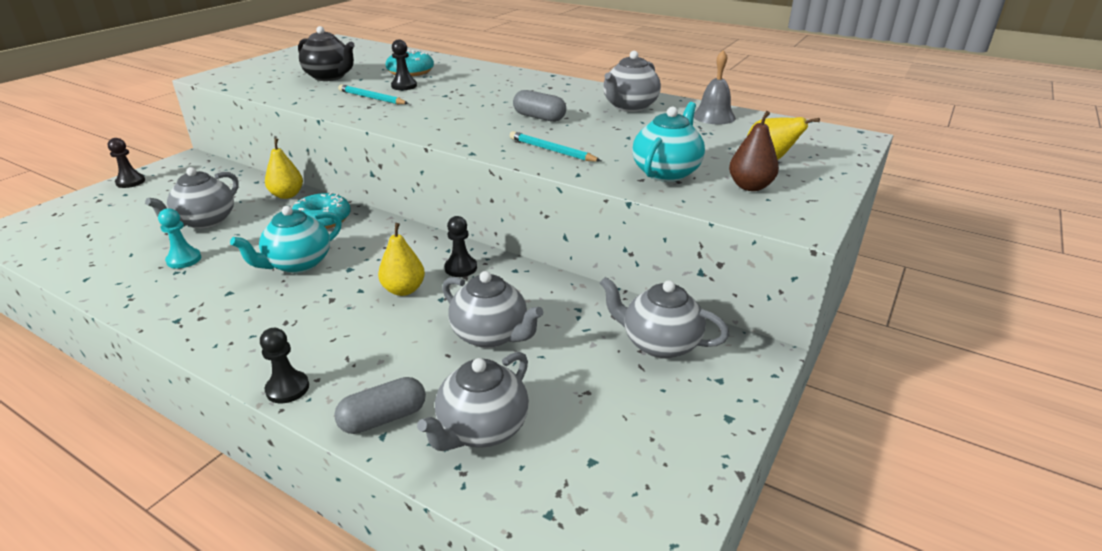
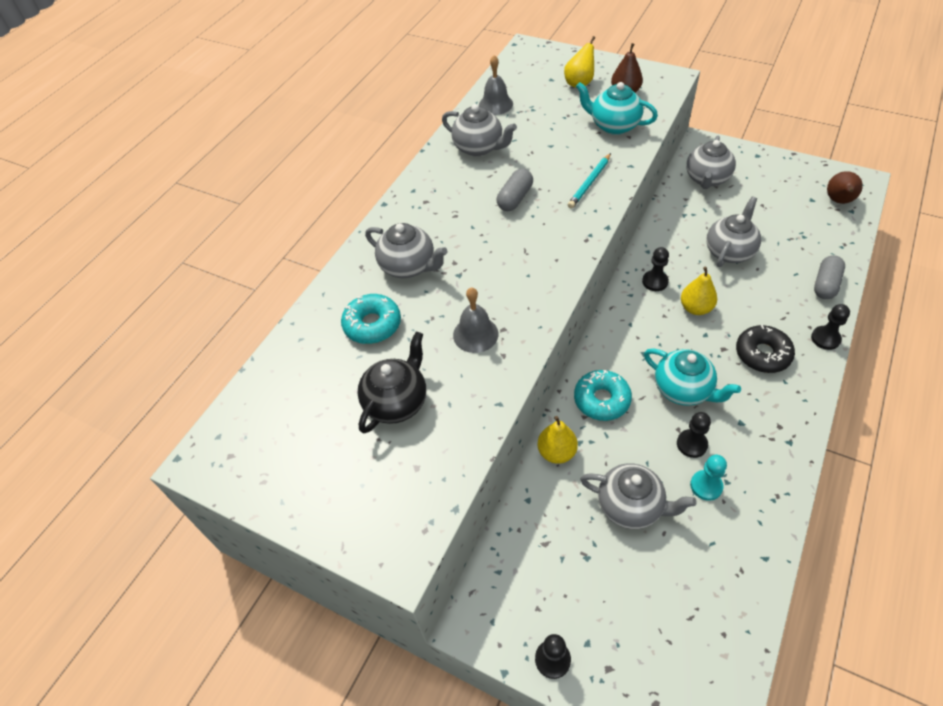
camera: 90 degrees left, 20 degrees up
(303, 326) = (762, 354): none -> black donut
(371, 98) = (475, 334): turquoise pencil -> grey bell
(383, 418) = (825, 284): grey capsule -> grey capsule turned 60 degrees clockwise
(404, 86) = (430, 316): black pawn -> black pawn (692, 444)
(482, 429) = (812, 242): grey teapot -> grey teapot (409, 266)
(581, 502) = (839, 201): none -> brown pear

